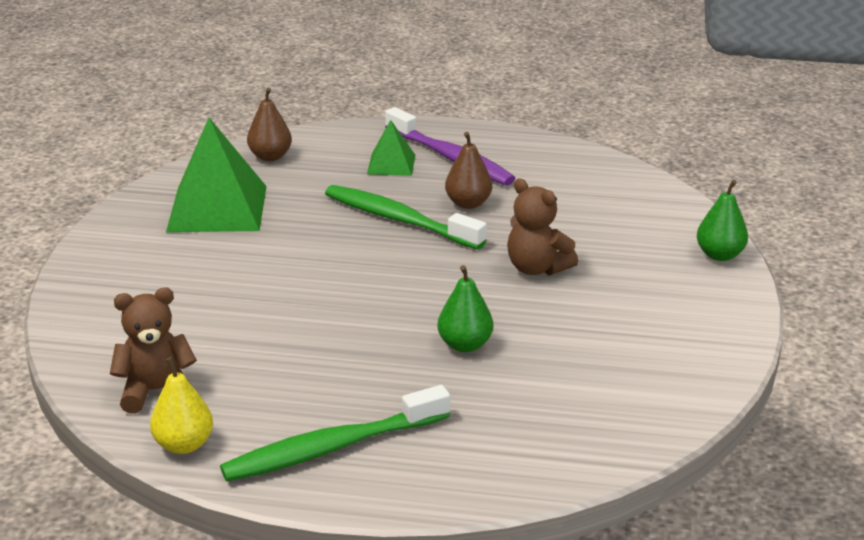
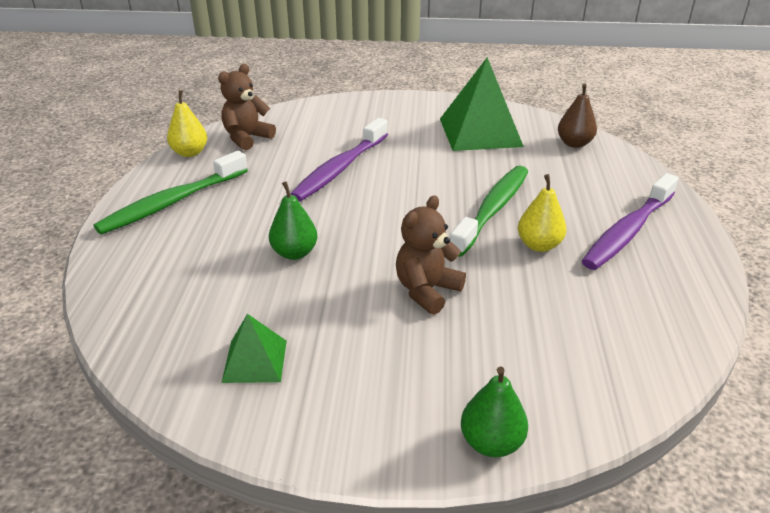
camera: 85 degrees right, 5 degrees up
(156, 391) = (247, 138): brown teddy bear -> brown teddy bear turned 120 degrees counterclockwise
(279, 312) = (340, 169): none -> purple toothbrush
(331, 448) = (172, 202): green toothbrush -> green toothbrush turned 105 degrees counterclockwise
(391, 164) = (594, 199): green pyramid -> green pyramid (255, 361)
(468, 203) = (539, 245): brown pear -> yellow pear

